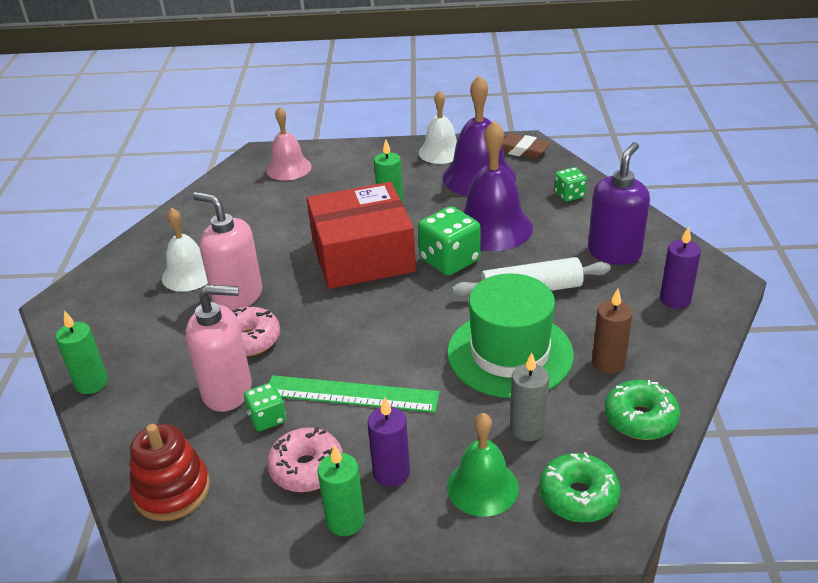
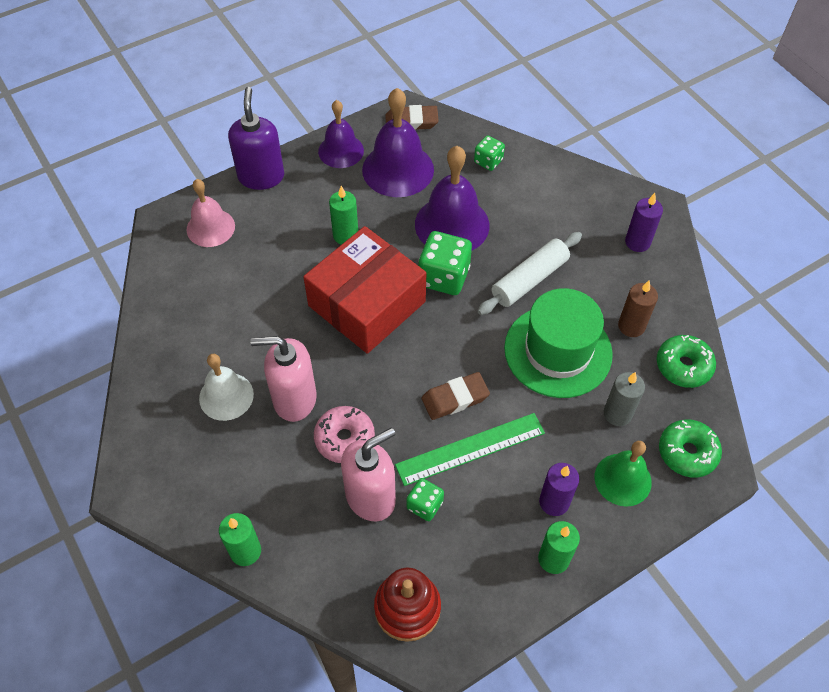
camera: 35 degrees left, 20 degrees up
(307, 468) = (491, 532): pink donut -> none
(374, 350) = (455, 398): none -> brown eraser
(441, 152) = (341, 151): white bell -> purple bell
(614, 252) = (564, 212): purple soap dispenser -> purple soap dispenser (261, 176)

